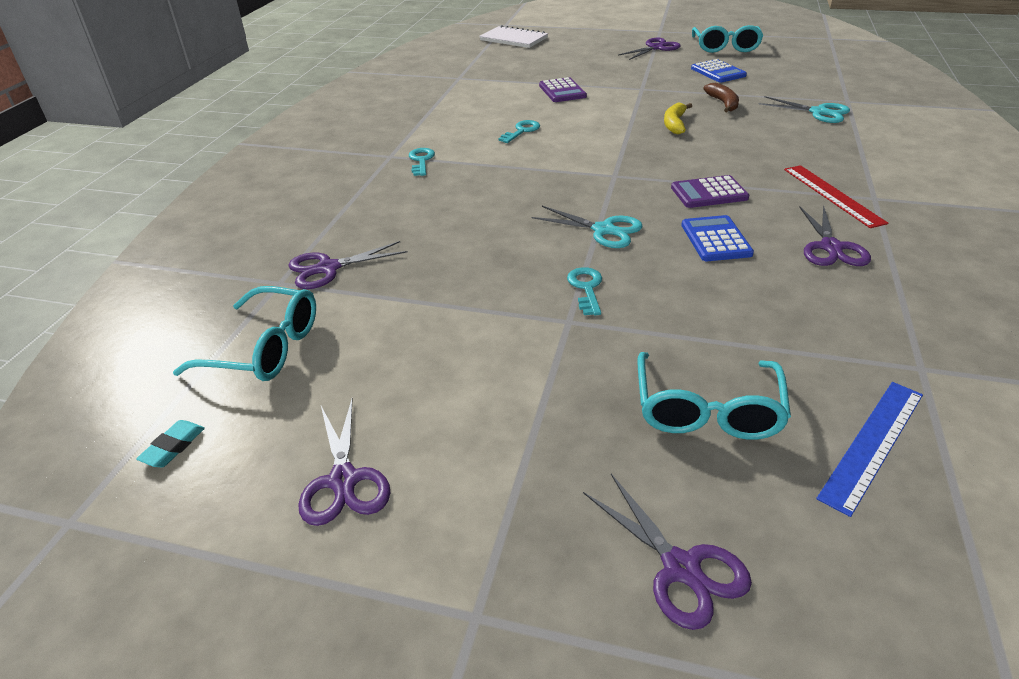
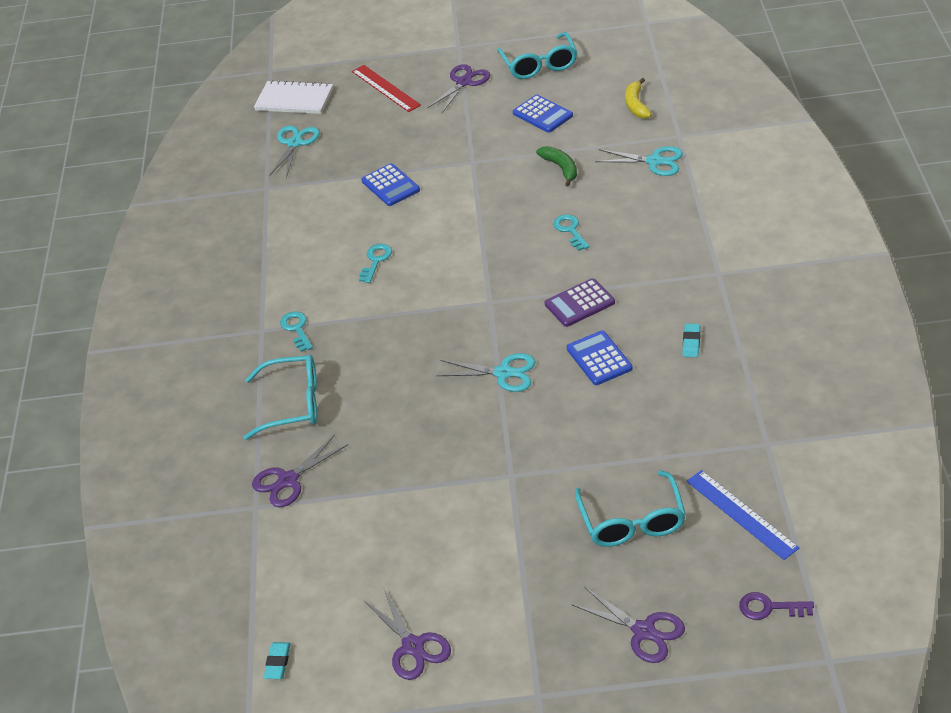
camera: 15 degrees left, 5 degrees up
(264, 348) = (287, 569): turquoise glasses -> turquoise glasses (292, 404)
(498, 59) = (295, 143): none -> turquoise scissors
(562, 91) = (390, 186): purple calculator -> blue calculator
(586, 288) = (512, 440): turquoise key -> turquoise key (570, 230)
(675, 124) = (522, 213): yellow banana -> yellow banana (636, 104)
(723, 103) = (561, 168): brown banana -> green banana
(831, 247) = (691, 342): purple scissors -> turquoise eraser
(832, 195) = (684, 279): red ruler -> red ruler (385, 88)
(872, 444) = (741, 514): blue ruler -> blue ruler turned 60 degrees counterclockwise
(907, 599) = (769, 608): none -> purple key

